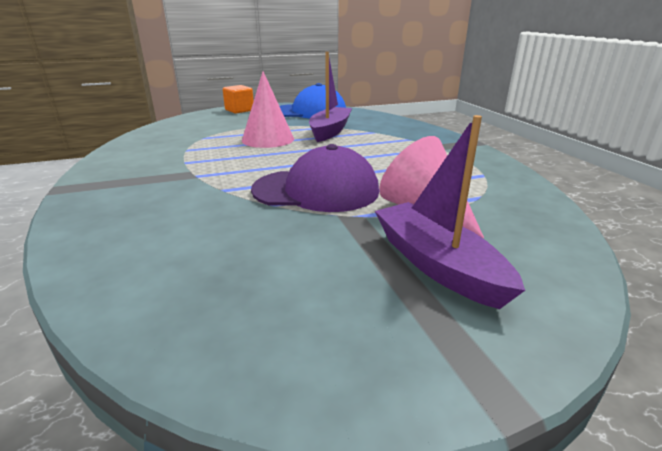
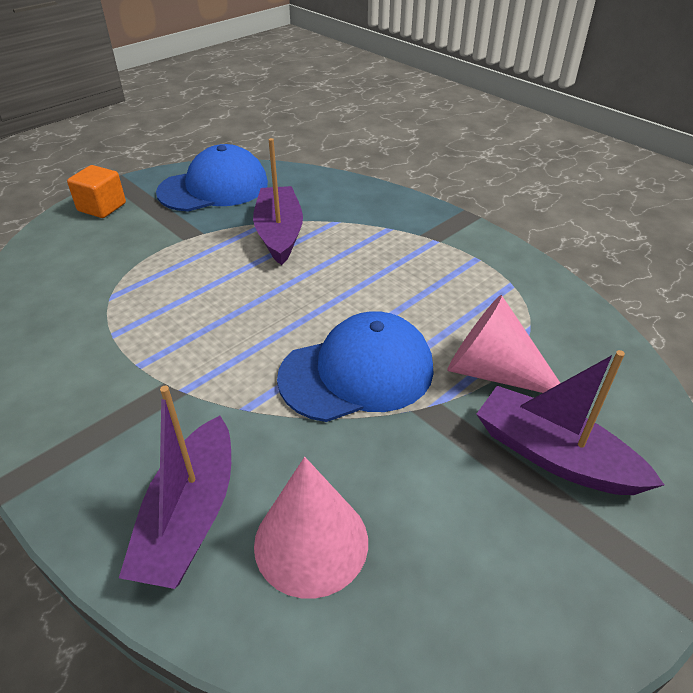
camera: 25 degrees left, 15 degrees up
(131, 224) = (190, 517): none -> purple boat
(268, 139) = (210, 276): pink cone -> pink cone (311, 542)
(316, 190) = (357, 373): purple cap -> blue cap

